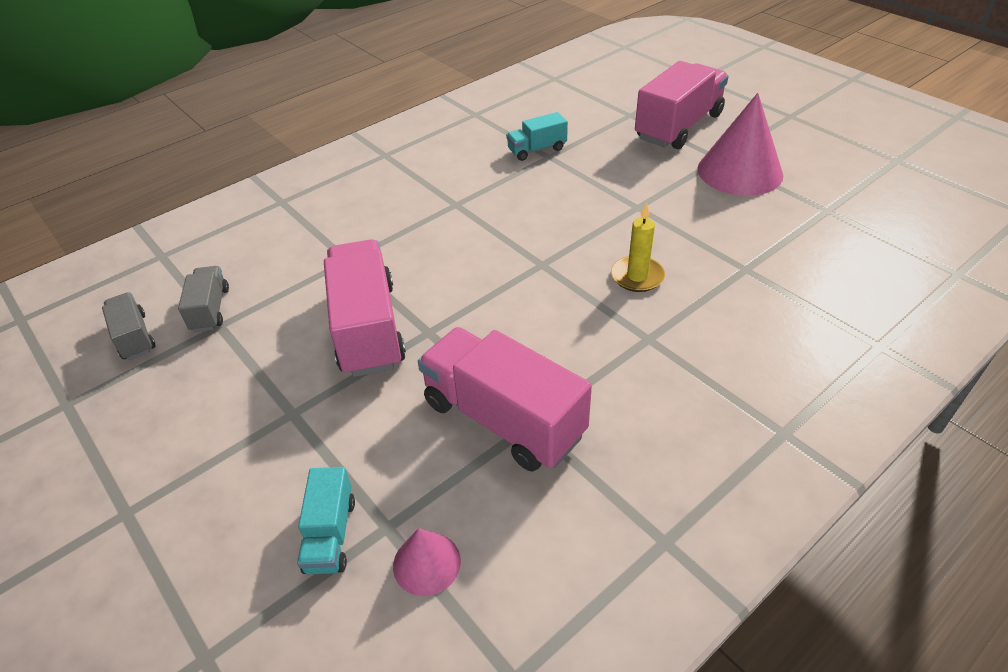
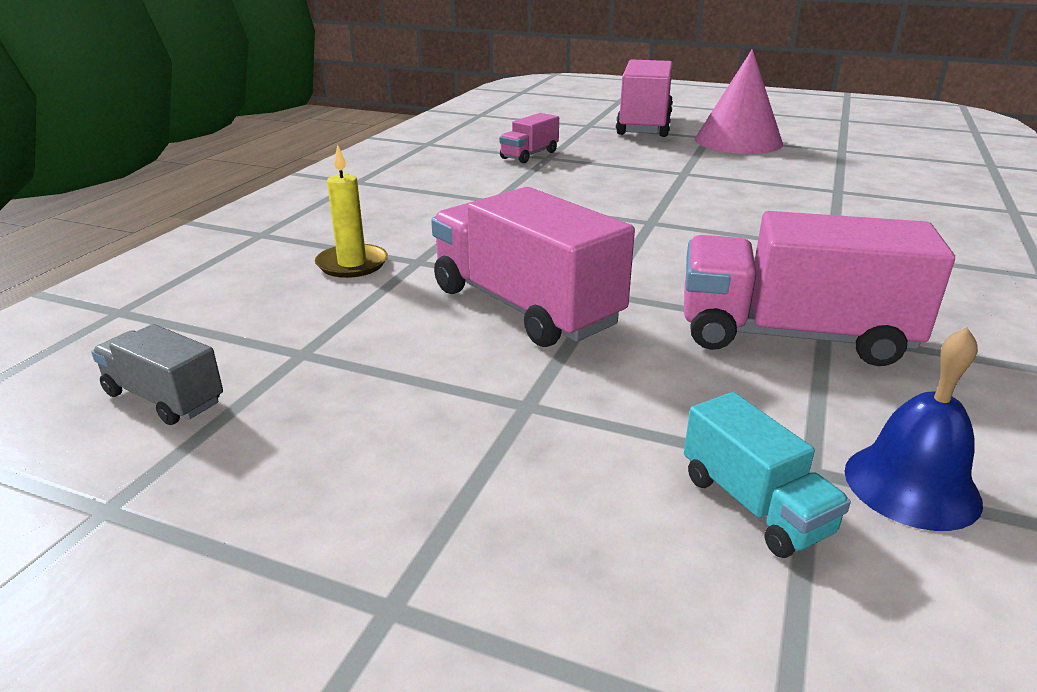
camera: 30 degrees left, 15 degrees down
(210, 310) = (269, 342): grey truck -> none
(426, 563) = (911, 485): pink cone -> blue bell
(537, 149) = (529, 155): turquoise truck -> pink truck
(637, 276) = (755, 212): yellow candle -> yellow candle (352, 264)

